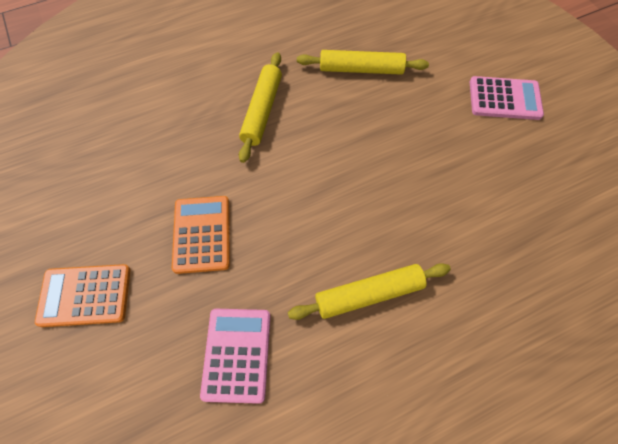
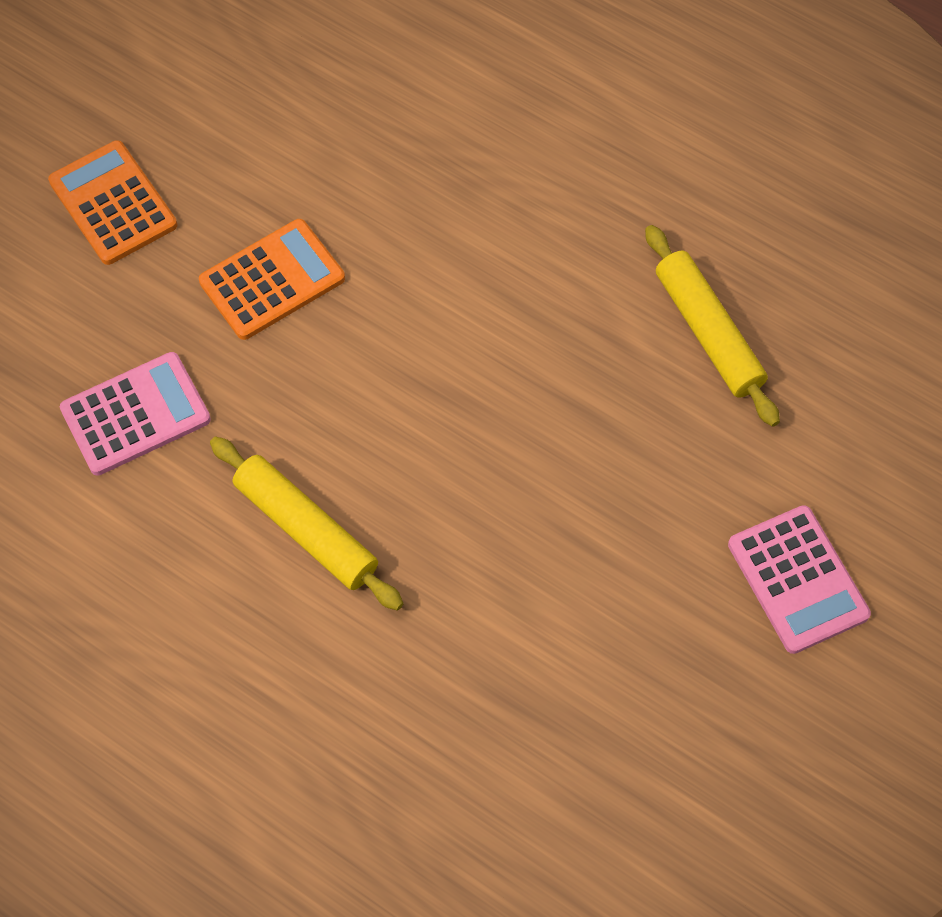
camera: 60 degrees right, 0 degrees up
(262, 111) = (525, 237): yellow rolling pin -> none

